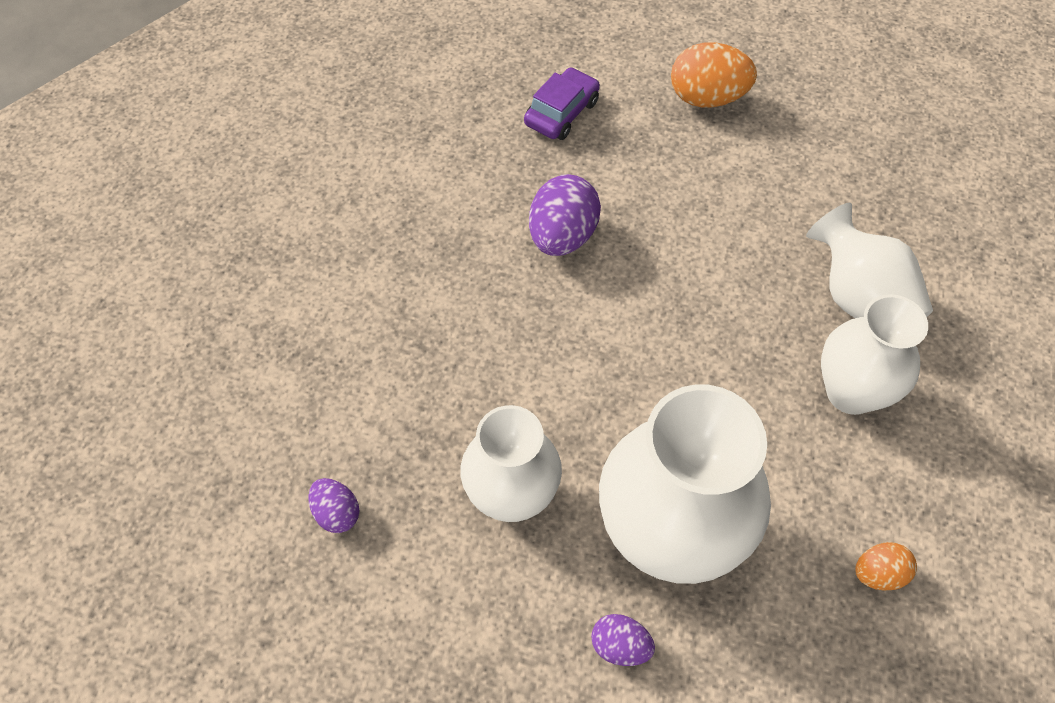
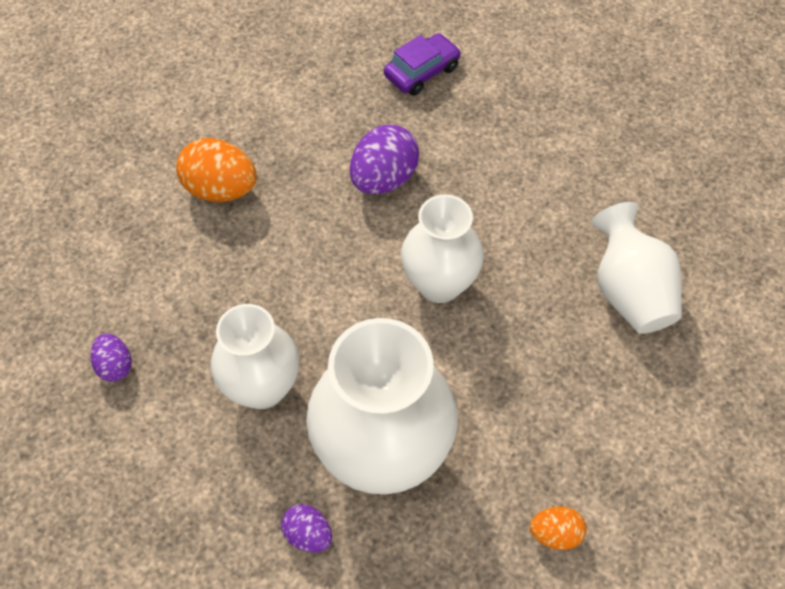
camera: 15 degrees right, 0 degrees up
(707, 98) = (556, 84): orange egg -> orange egg (221, 189)
(851, 392) = (590, 371): white vase -> white vase (439, 284)

